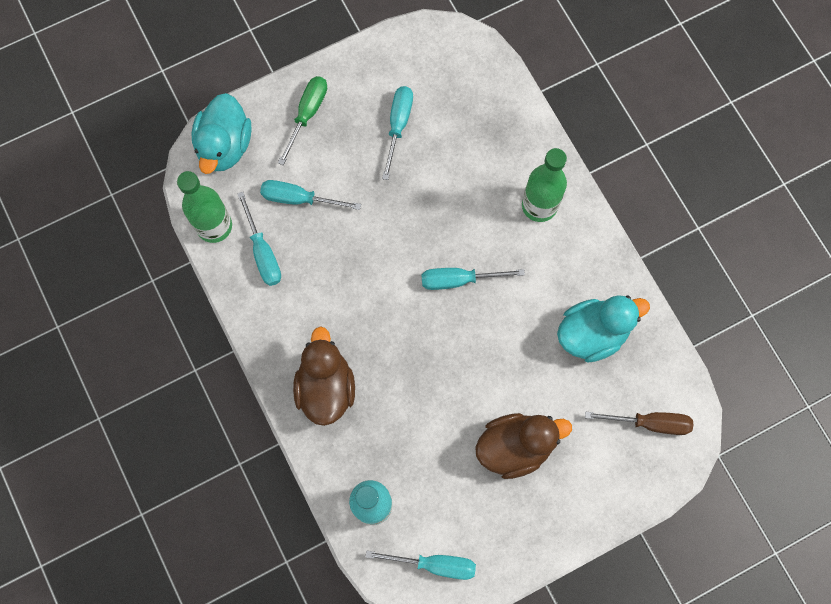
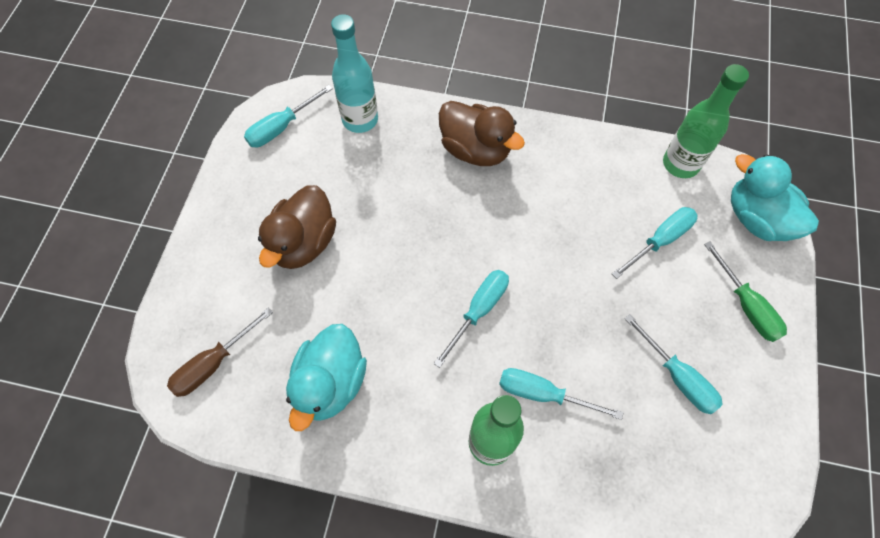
camera: 130 degrees right, 10 degrees down
(263, 252) = (629, 182): turquoise screwdriver -> turquoise screwdriver (543, 394)

